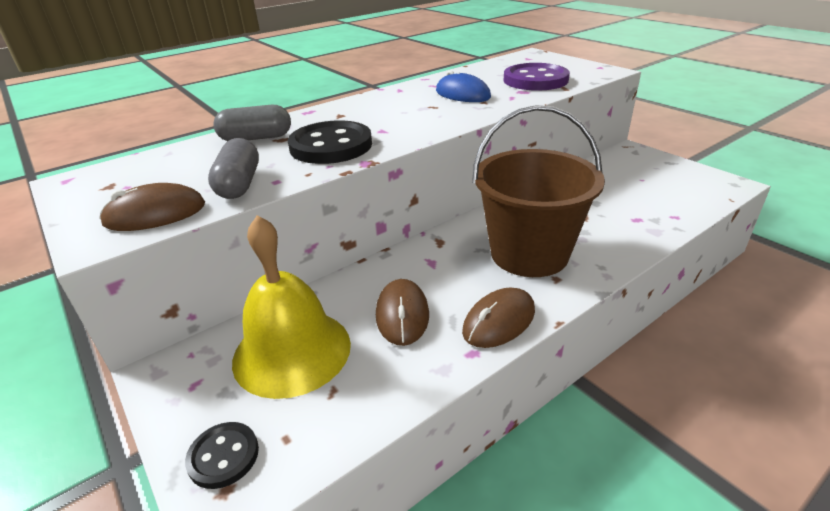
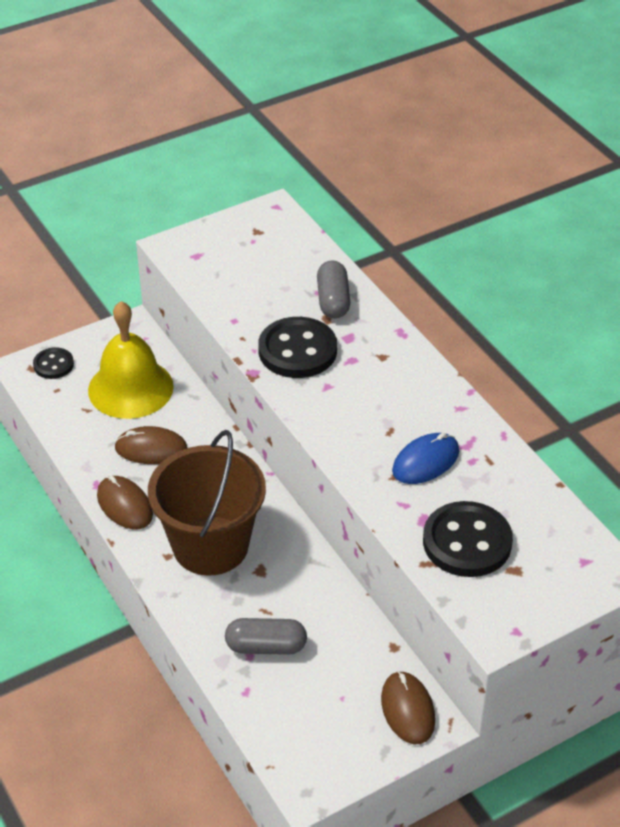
camera: 95 degrees right, 10 degrees up
(155, 214) = (199, 264): brown mouse -> brown mouse (407, 710)
(239, 184) = (234, 300): grey capsule -> grey capsule (266, 646)
(535, 80) = (467, 542): purple button -> black button

